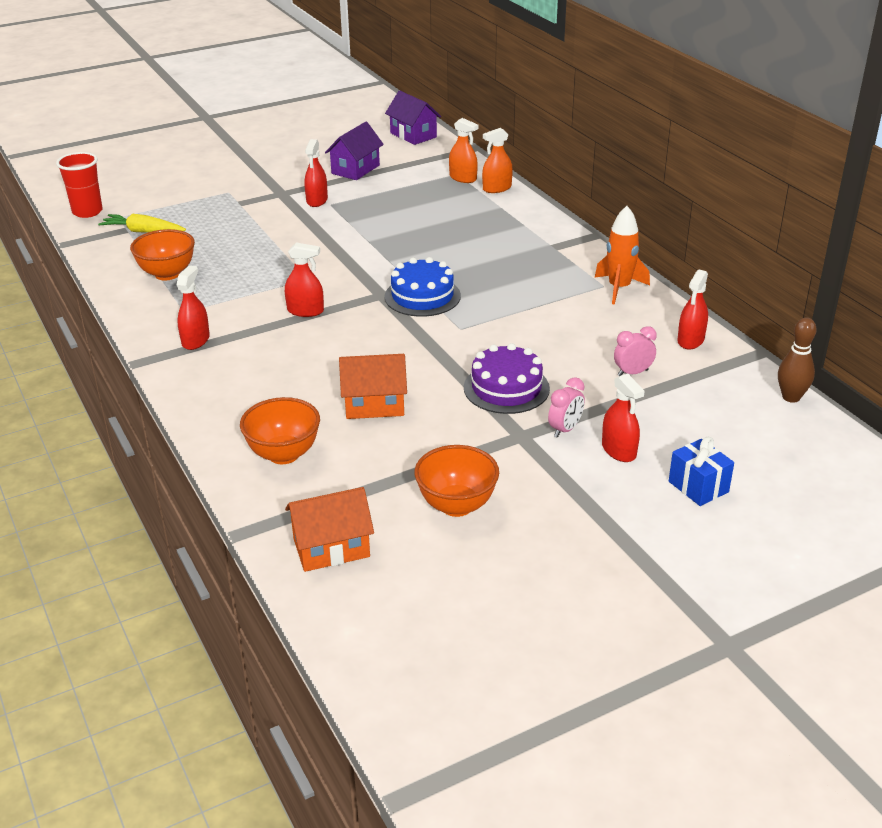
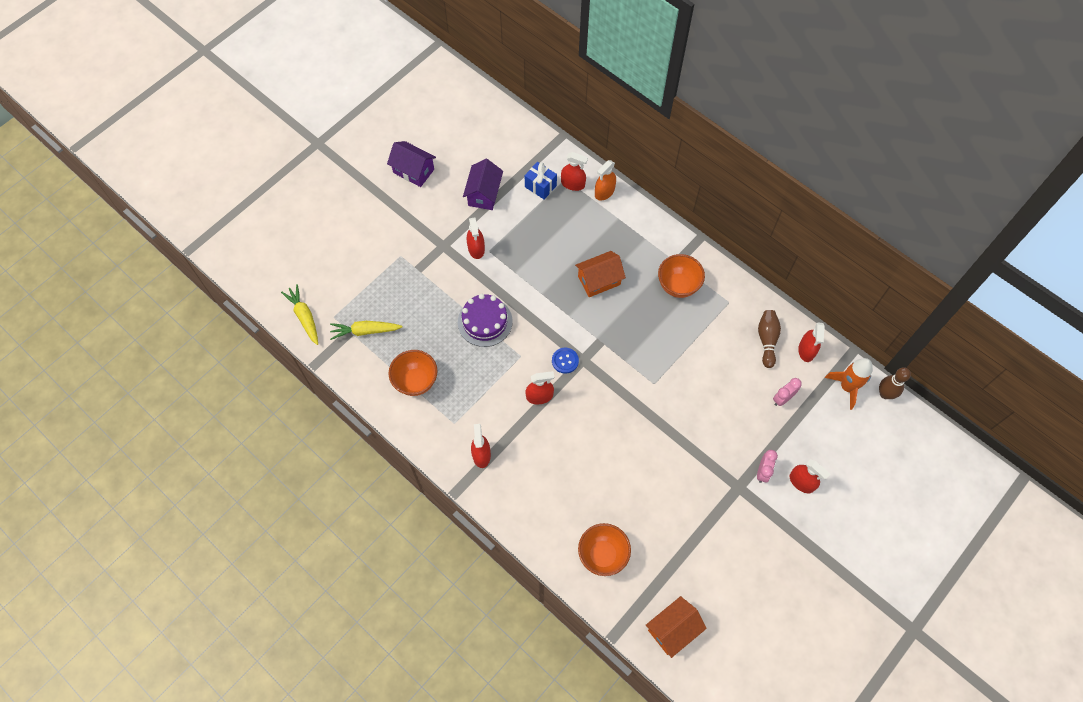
camera: 20 degrees left, 30 degrees up
(87, 212) = (304, 317): red cup -> yellow carrot
(358, 291) = (565, 361): none -> blue button
(374, 405) = (635, 486): orange house -> orange house (599, 280)
(413, 135) = (505, 127): purple house -> purple house (413, 171)
(422, 296) = (612, 353): blue cake -> none
(456, 505) = (728, 566): orange bowl -> orange bowl (678, 286)
(463, 178) = (573, 184): orange spray bottle -> red spray bottle
(506, 388) = (710, 441): purple cake -> purple cake (485, 321)
(619, 288) = (740, 302): orange rocket -> orange rocket (847, 387)
(638, 323) = (767, 340): none -> brown bowling pin
(698, 487) = (858, 501): blue gift -> blue gift (540, 186)

